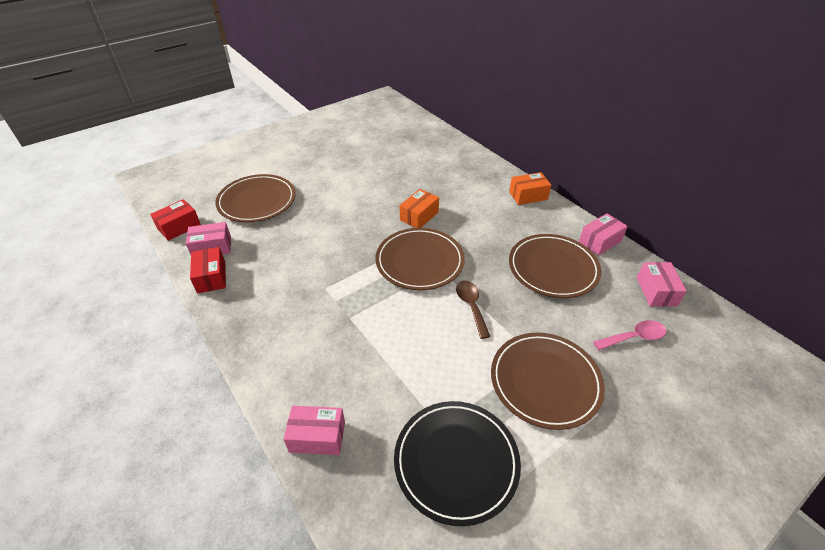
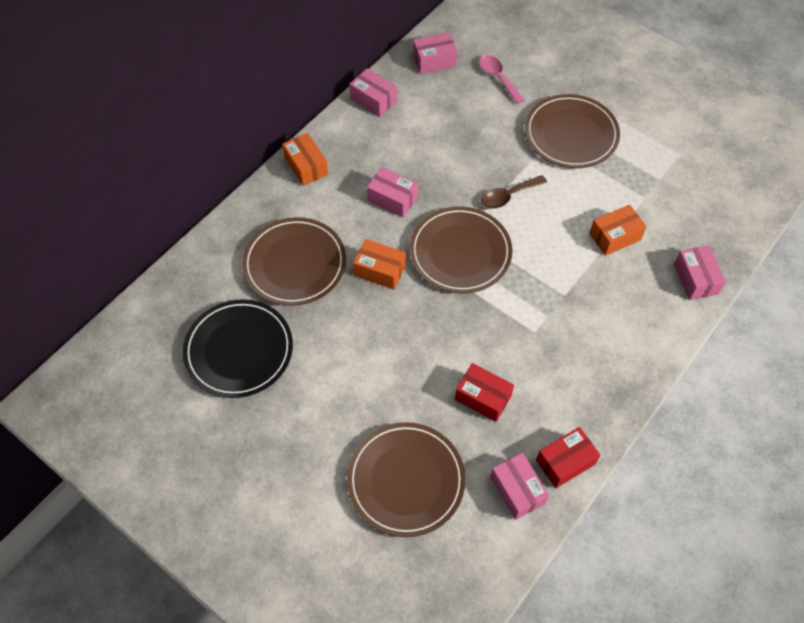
camera: 105 degrees left, 15 degrees up
(179, 227) = (493, 560): red box -> red box (483, 397)
(397, 378) = (615, 237): none -> orange box
(456, 462) = (668, 182): black plate -> black plate (239, 350)
(485, 234) = (392, 199): none -> pink box
(553, 268) = (429, 136): brown plate -> brown plate (295, 264)

